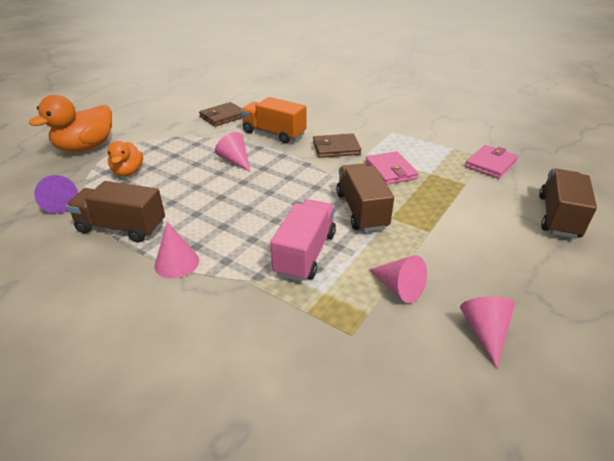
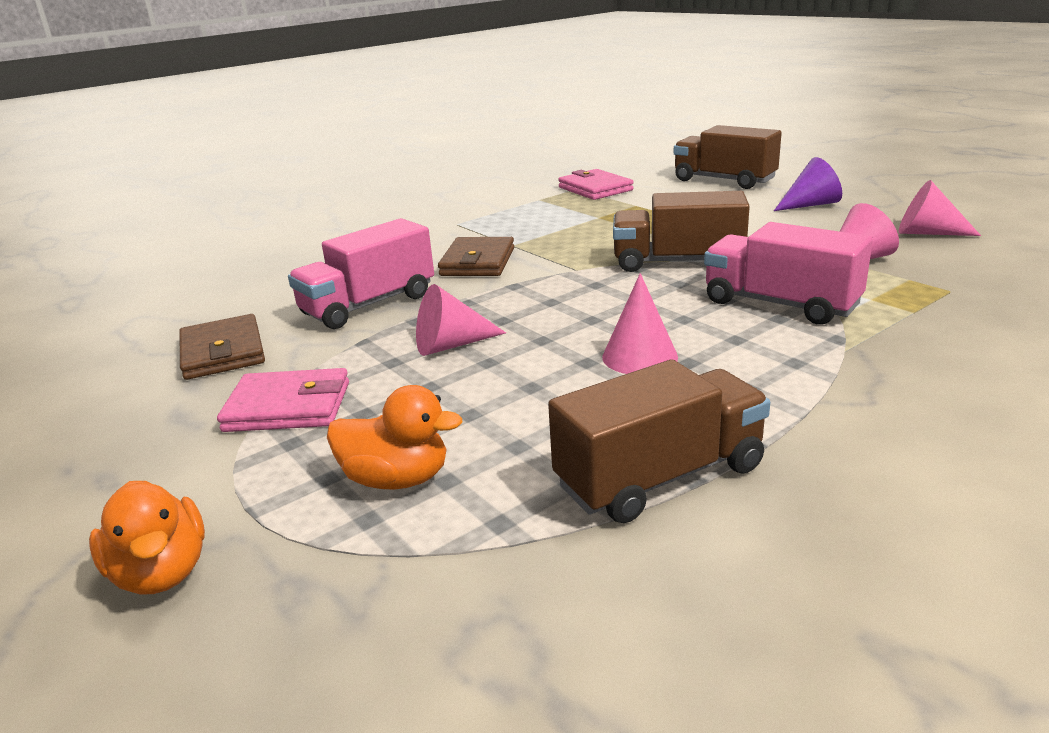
camera: 70 degrees left, 10 degrees down
(60, 204) = (501, 594): purple cone -> purple cone (810, 205)
(86, 147) = (161, 572): orange duck -> orange duck, size x0.61
(121, 227) = (660, 477): brown truck -> brown truck turned 150 degrees counterclockwise
(177, 263) = (798, 407): pink cone -> pink cone (639, 357)
(274, 133) = (368, 305): orange truck -> pink truck
(390, 171) = (576, 236): pink wallet -> pink wallet (288, 407)

